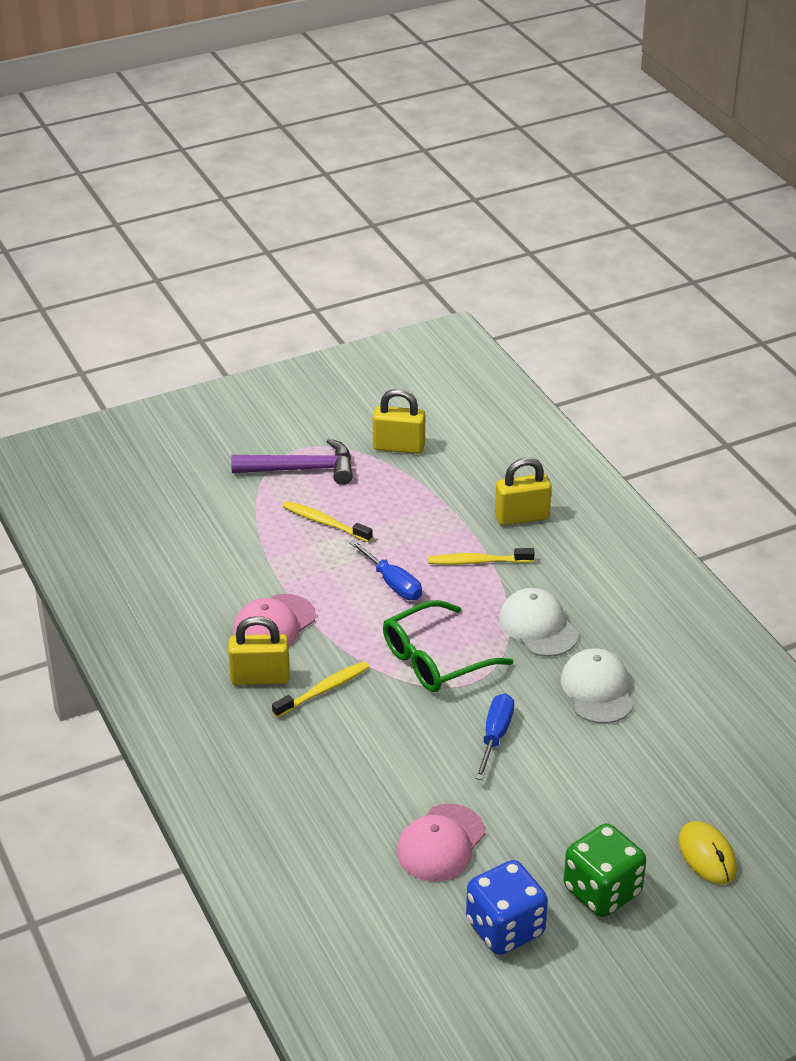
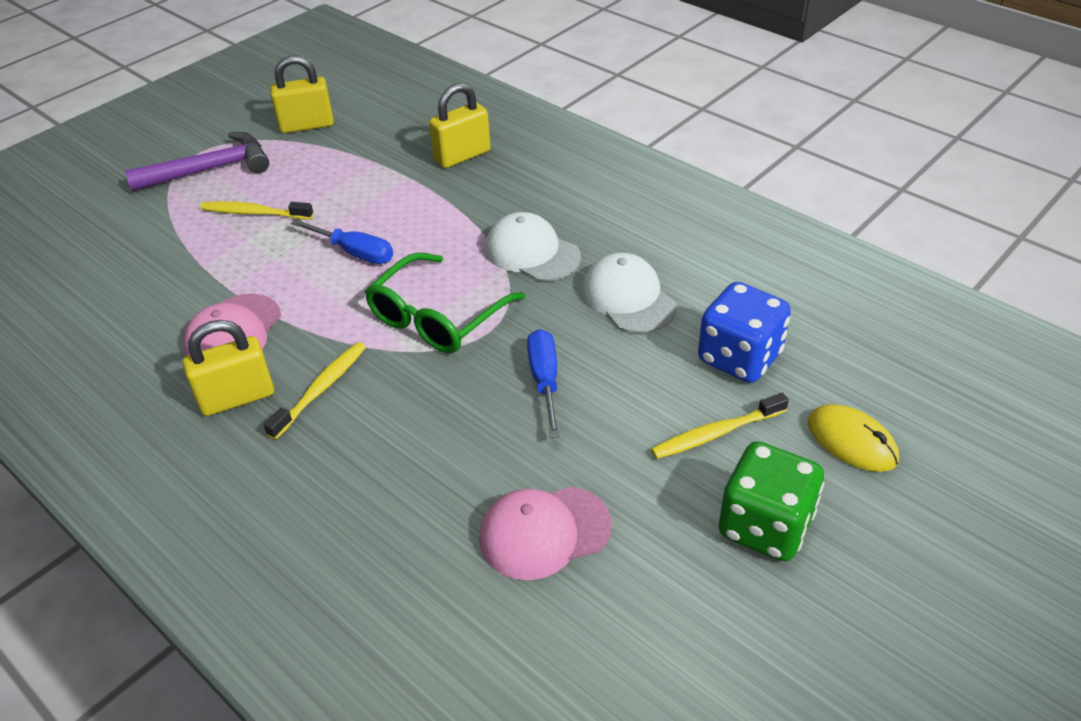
camera: 20 degrees left, 5 degrees up
(441, 843) = (544, 532): pink cap -> pink cap turned 60 degrees clockwise
(478, 562) = (437, 208): yellow toothbrush -> yellow toothbrush (716, 433)
(505, 928) = (679, 619): blue dice -> blue dice (739, 357)

